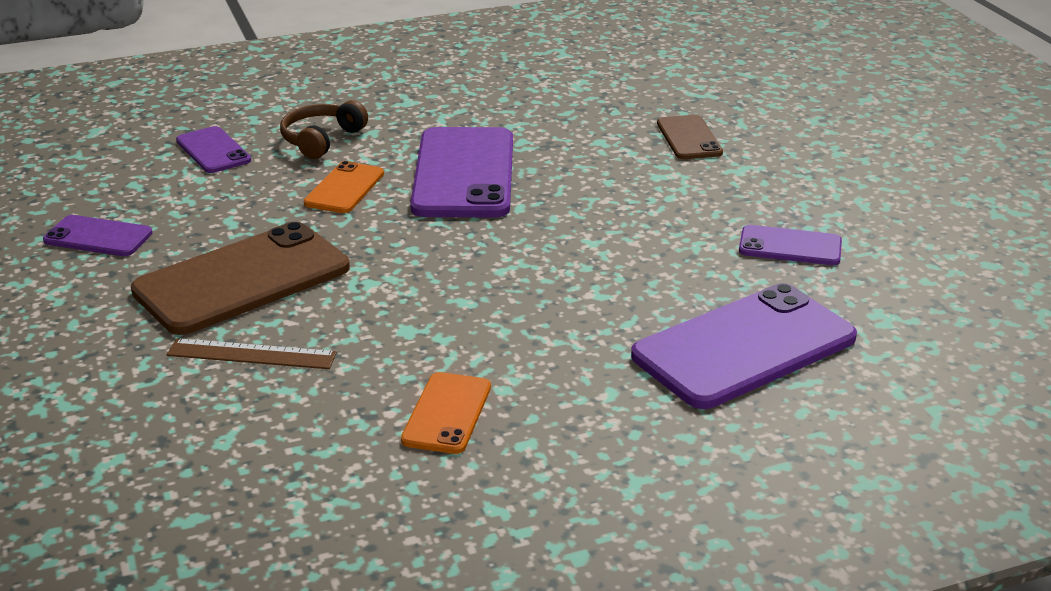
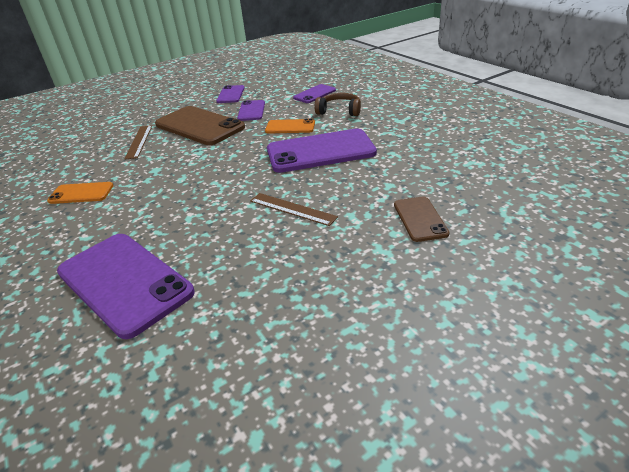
camera: 80 degrees right, 5 degrees up
(622, 212) = (292, 209): none -> brown ruler
(689, 138) = (420, 219): brown phone -> brown phone turned 75 degrees counterclockwise
(790, 246) = (263, 290): purple phone -> purple phone (251, 111)

